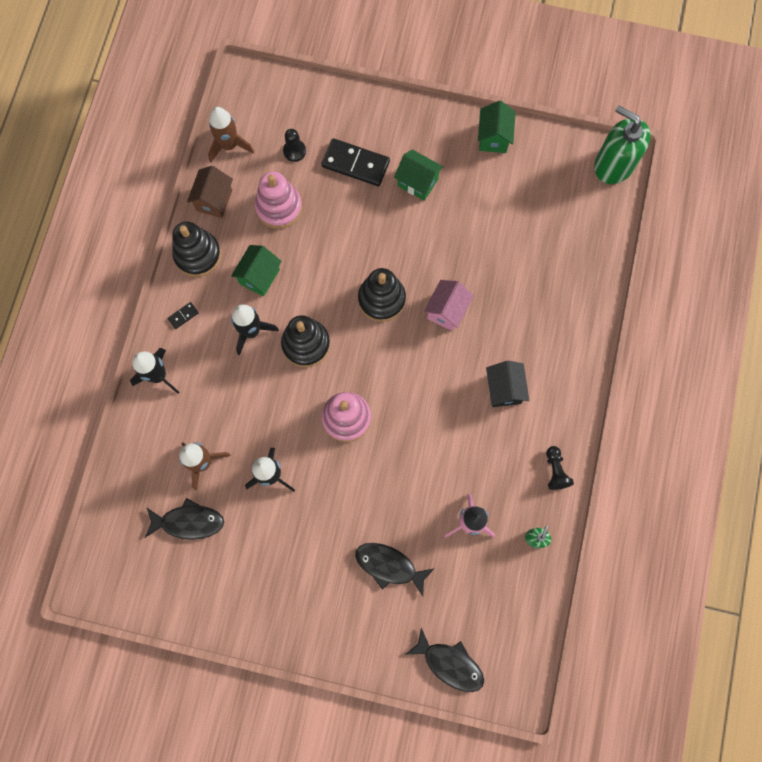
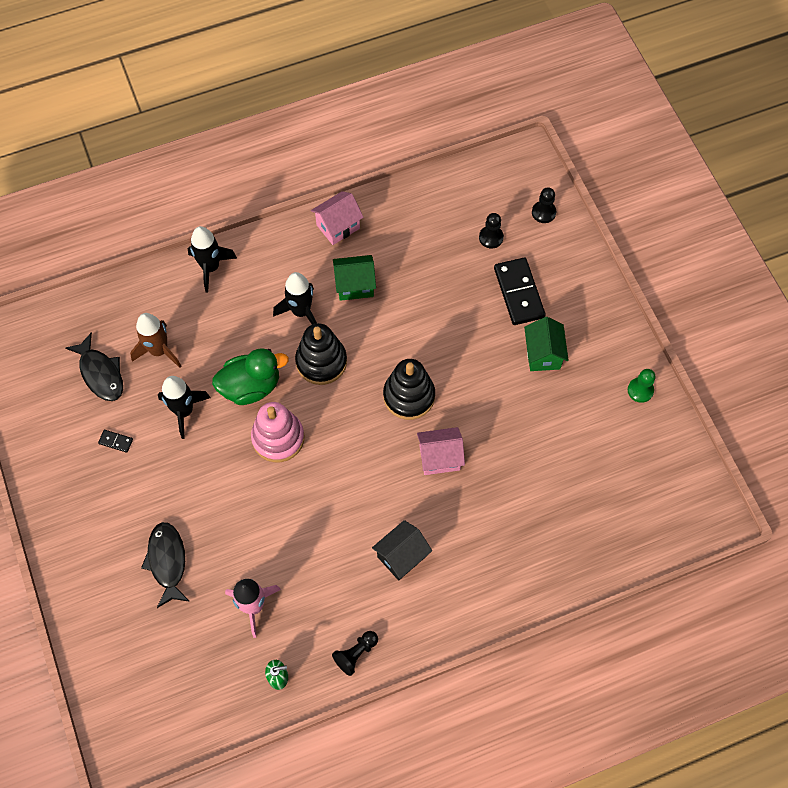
camera: 55 degrees right, 10 degrees down
(183, 316) = (276, 251): black domino -> black domino (116, 441)
(198, 255) = (338, 226): black stacking toy -> pink house
(214, 200) = (396, 207): brown house -> none
(229, 146) = (454, 185): brown rocket -> none
(279, 207) = (429, 259): pink stacking toy -> none
(288, 410) = (251, 386): none -> green duck
(302, 100) = (543, 212): none -> black pawn
(450, 663) = (111, 673): black fish -> none
(493, 138) = (640, 390): green house -> green pawn
(613, 165) = (703, 515): green soap dispenser -> none

